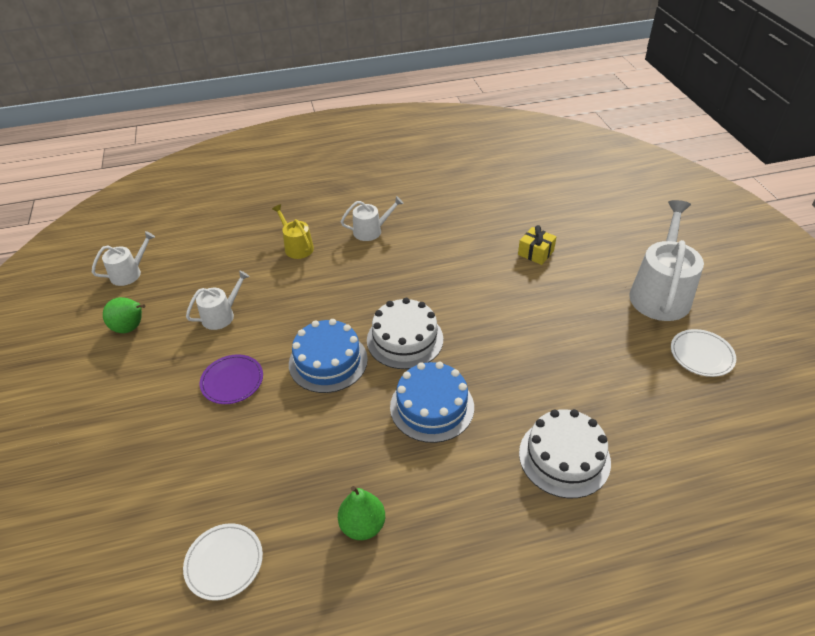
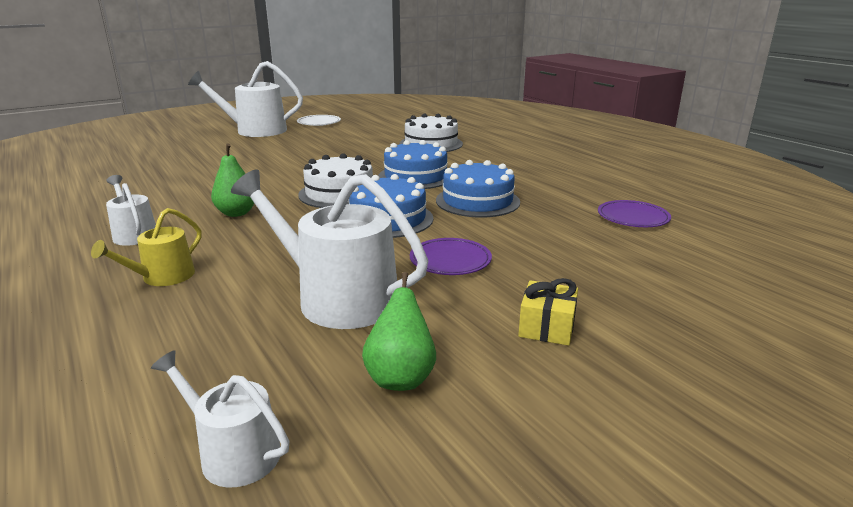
camera: 110 degrees left, 20 degrees down
(221, 315) = (338, 298): white watering can -> white watering can, size x1.87
(224, 562) = (633, 217): white plate -> purple plate
(336, 438) = (477, 201): none -> blue cake
(363, 525) = (543, 182): green pear -> green pear (236, 213)
(535, 253) = (198, 162): yellow gift -> yellow gift (546, 327)

